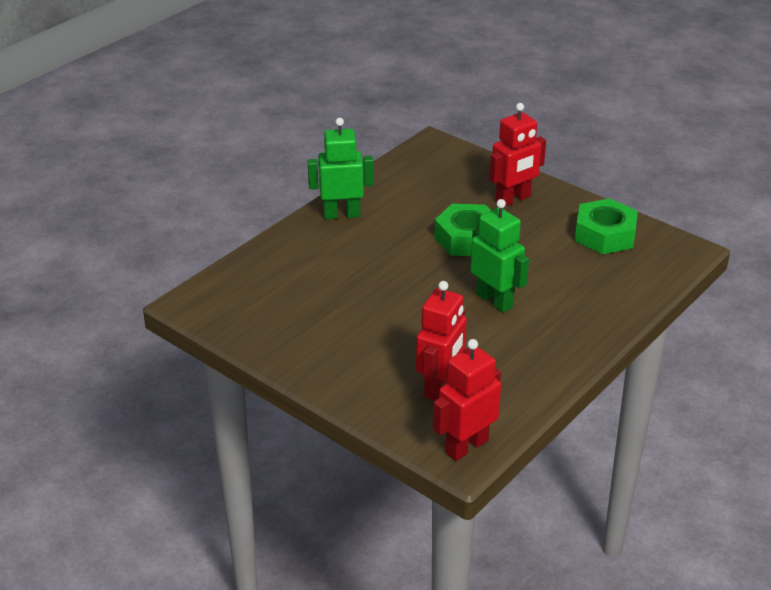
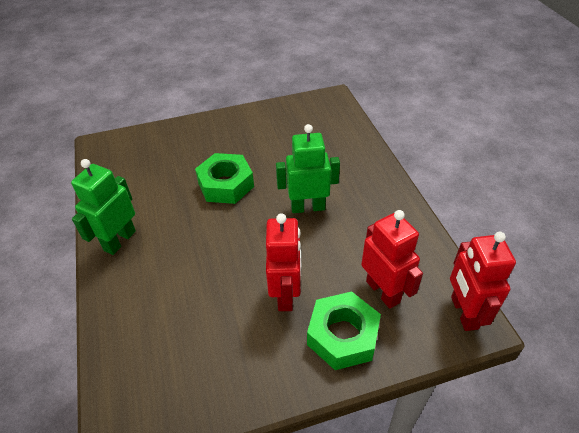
camera: 55 degrees left, 10 degrees up
(513, 199) = (207, 140): red robot -> red robot (286, 294)
(604, 235) = (286, 121): green nut -> green nut (342, 336)

